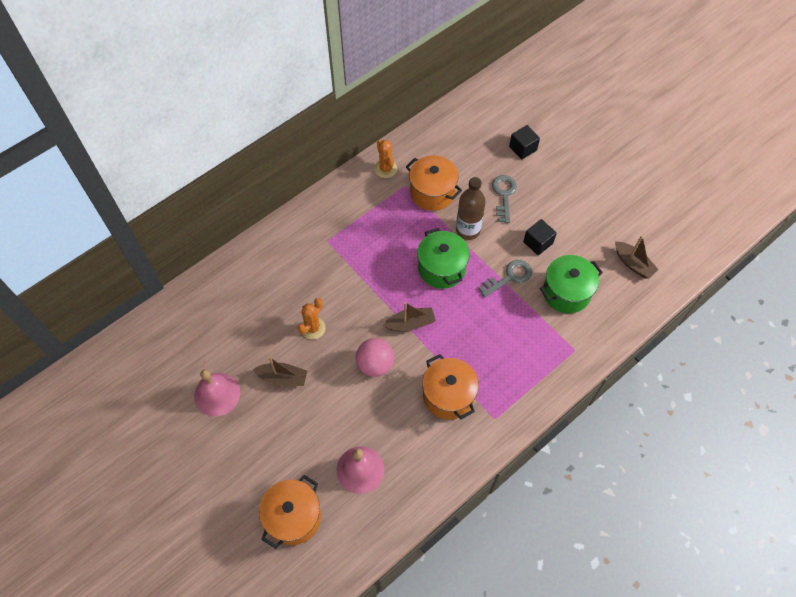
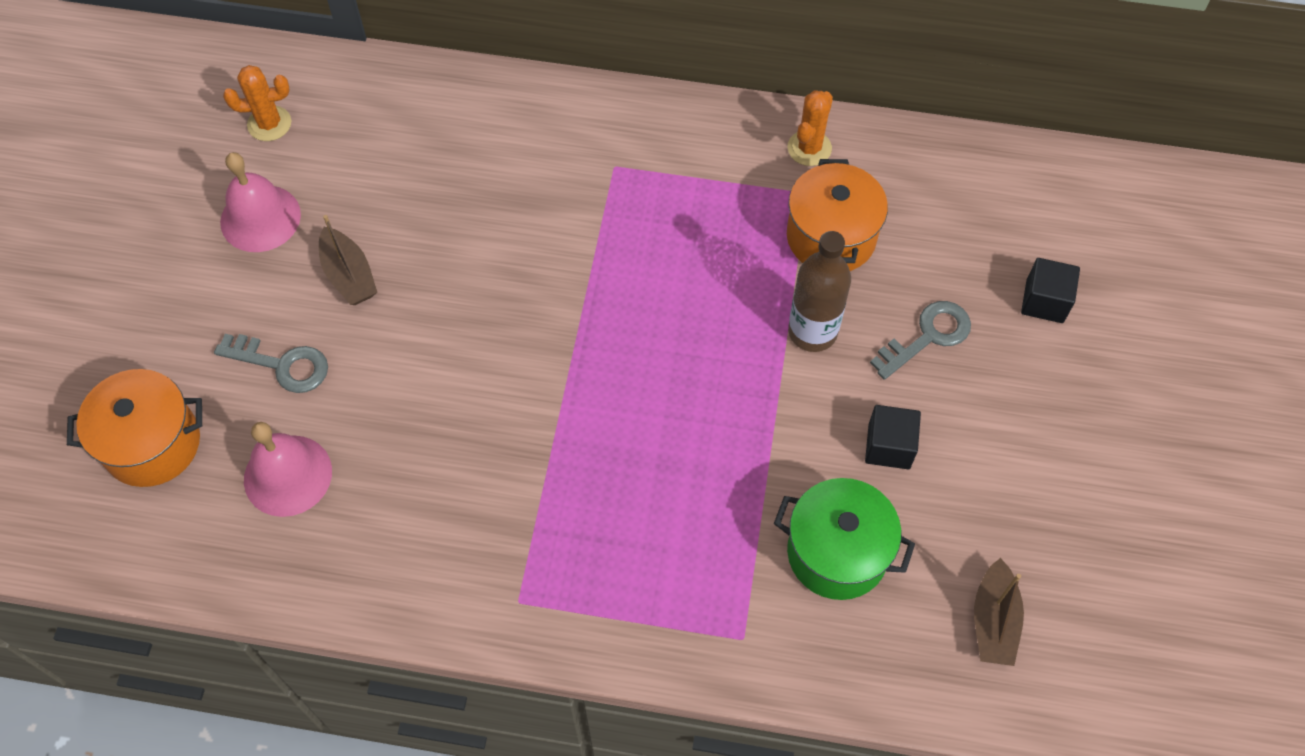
camera: 50 degrees right, 0 degrees up
(313, 328) = (458, 253): orange cactus -> orange cactus (269, 124)
(375, 364) = (469, 373): pink ball -> none
(410, 323) = (577, 371): brown boat -> none
(441, 268) = (710, 345): green pot -> none
(448, 395) = (502, 508): orange pot -> none
(509, 277) = (785, 449): grey key -> grey key (282, 365)

